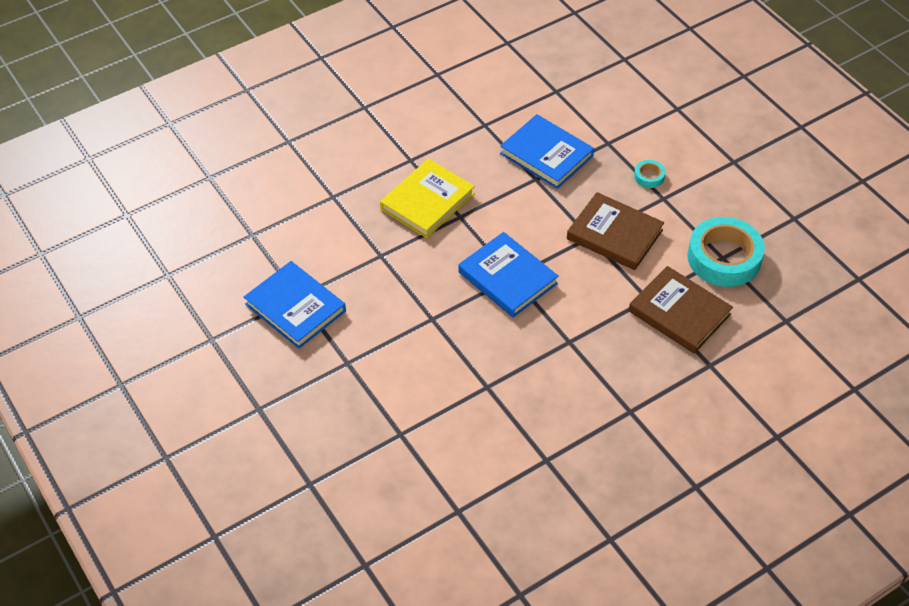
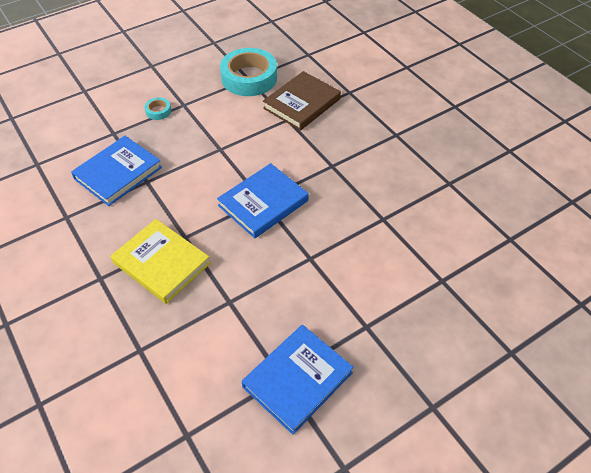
camera: 90 degrees left, 0 degrees up
(614, 234) = (219, 134): brown book -> none

